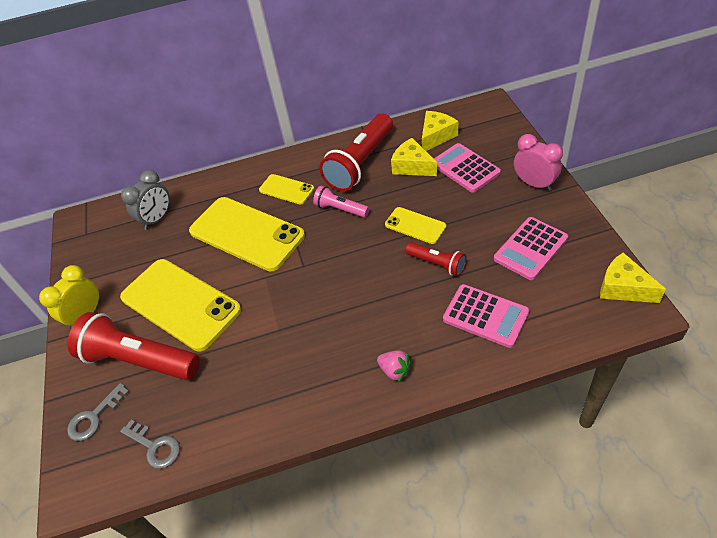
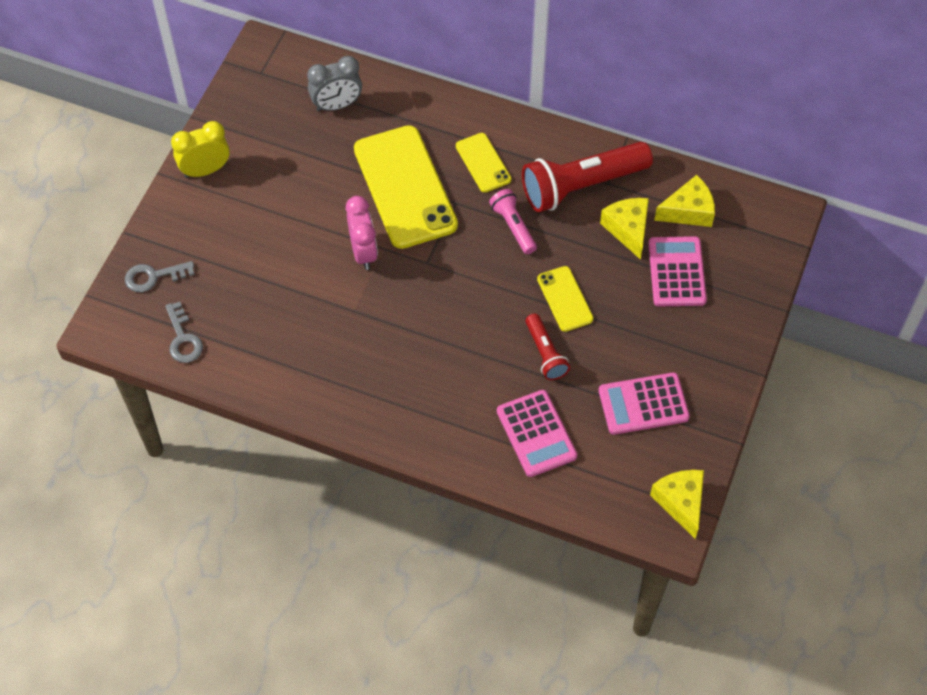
camera: 30 degrees right, 10 degrees up
(139, 360) = (221, 251): red flashlight -> none
(180, 304) = (292, 220): yellow phone -> none
(395, 370) = (416, 421): pink strawberry -> none
(534, 184) = (723, 342): pink clock -> pink clock (363, 252)

